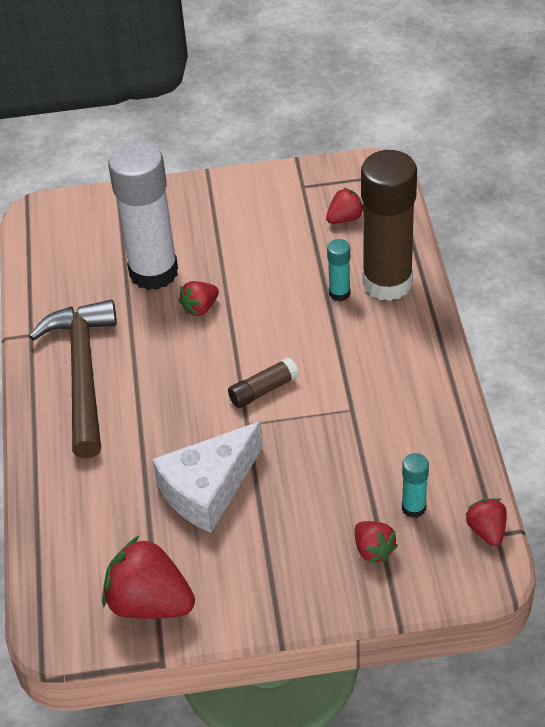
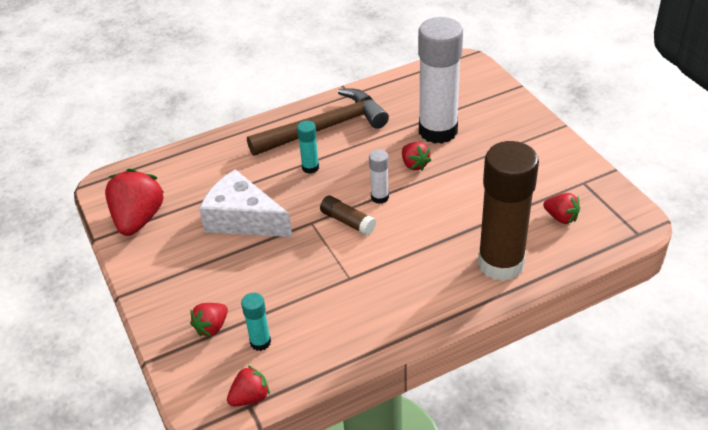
camera: 70 degrees right, 5 degrees down
(200, 308) = (414, 164): red strawberry -> red strawberry turned 150 degrees counterclockwise
(238, 352) = (380, 197): none -> white glue stick
(339, 293) = (471, 237): turquoise glue stick -> turquoise glue stick (310, 168)

